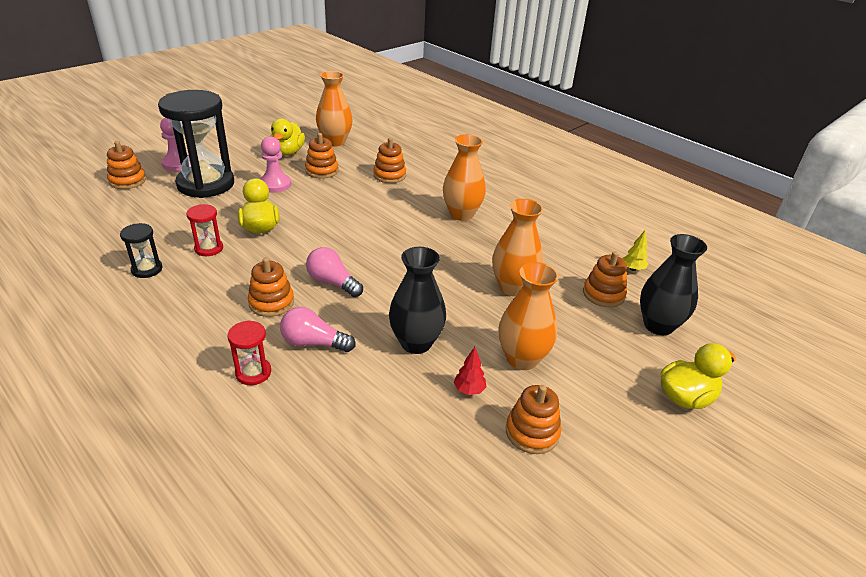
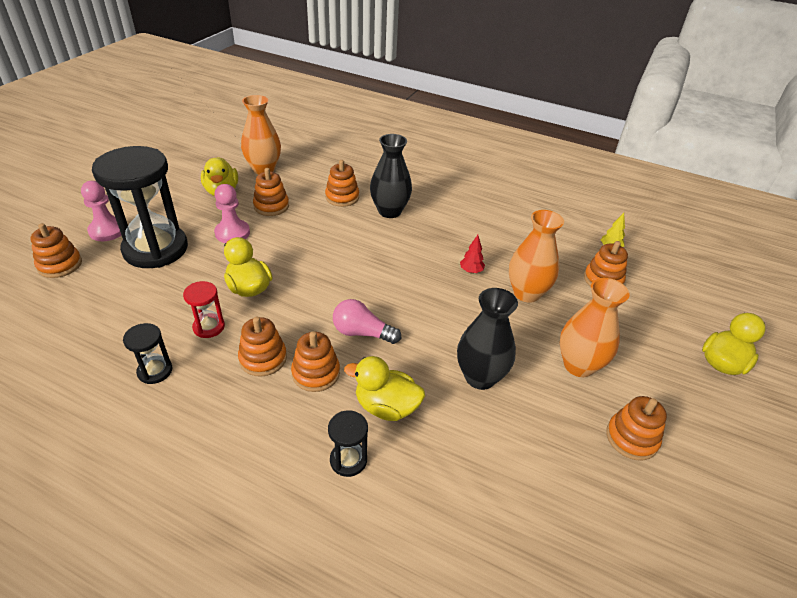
camera: 20 degrees left, 5 degrees up
(236, 281) = (263, 358): none -> orange stacking toy
(253, 373) = (348, 460): red hourglass -> black hourglass
(313, 343) = (386, 407): pink light bulb -> yellow duck
(461, 214) = (435, 226): orange vase -> none
(469, 390) = (555, 412): red tree -> red tree (471, 271)
(658, 325) = (662, 299): black vase -> black vase (389, 211)

